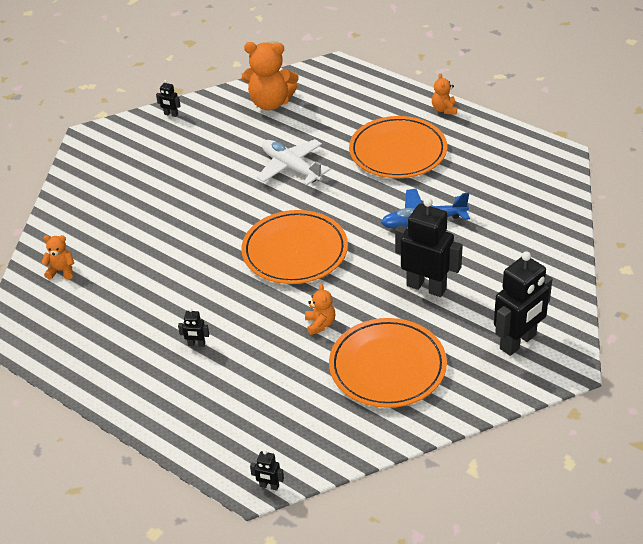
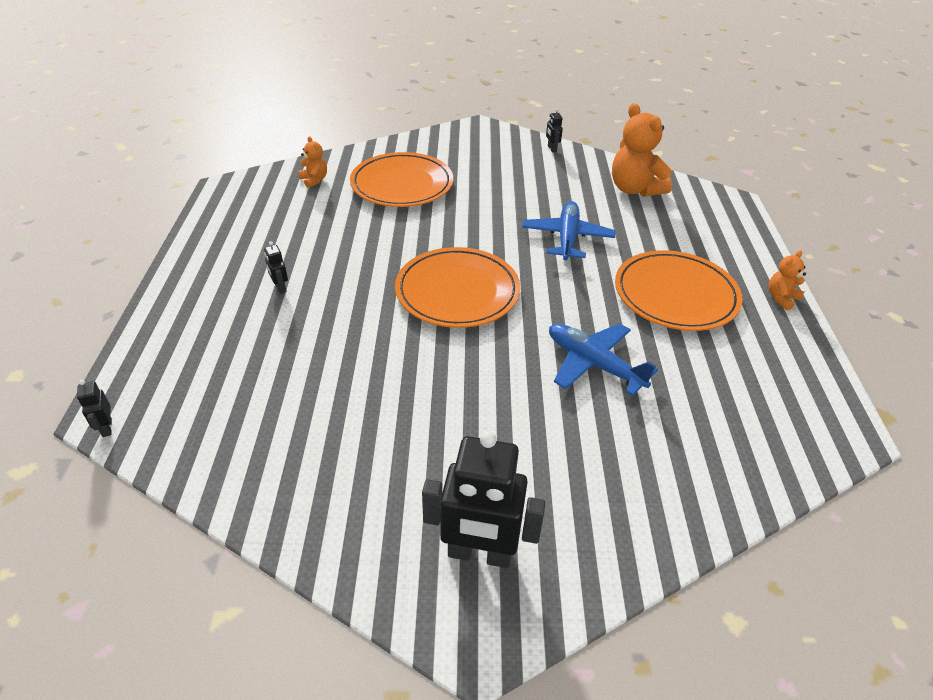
camera: 50 degrees right, 0 degrees up
(291, 167) = (567, 238): white plane -> blue plane
(320, 324) = (370, 356): orange teddy bear -> none
(387, 367) = (344, 441): orange plate -> orange plate (402, 184)
(426, 287) = (497, 415): black robot -> none

